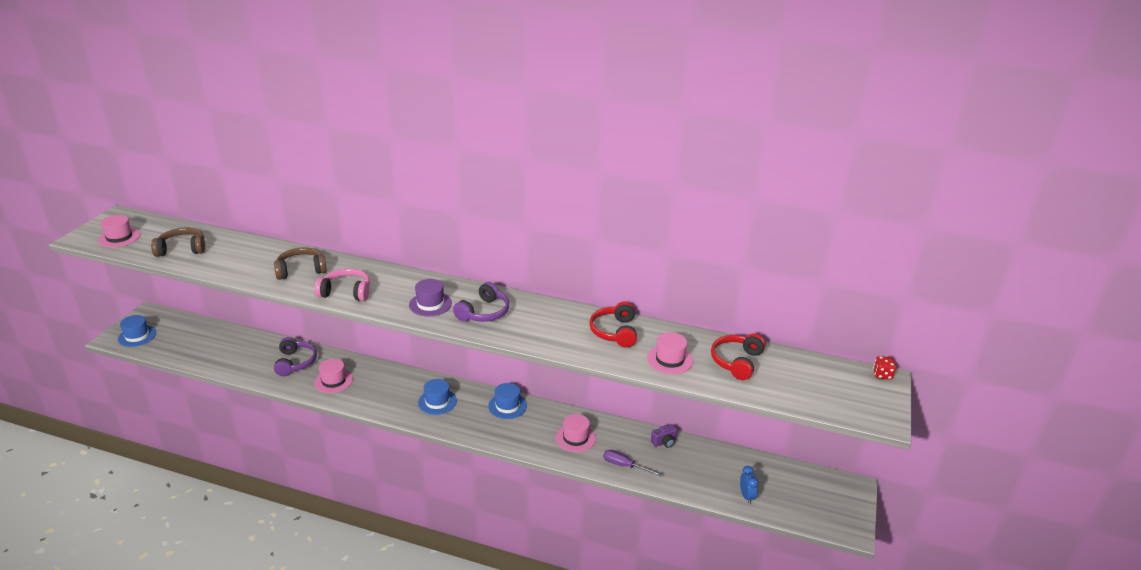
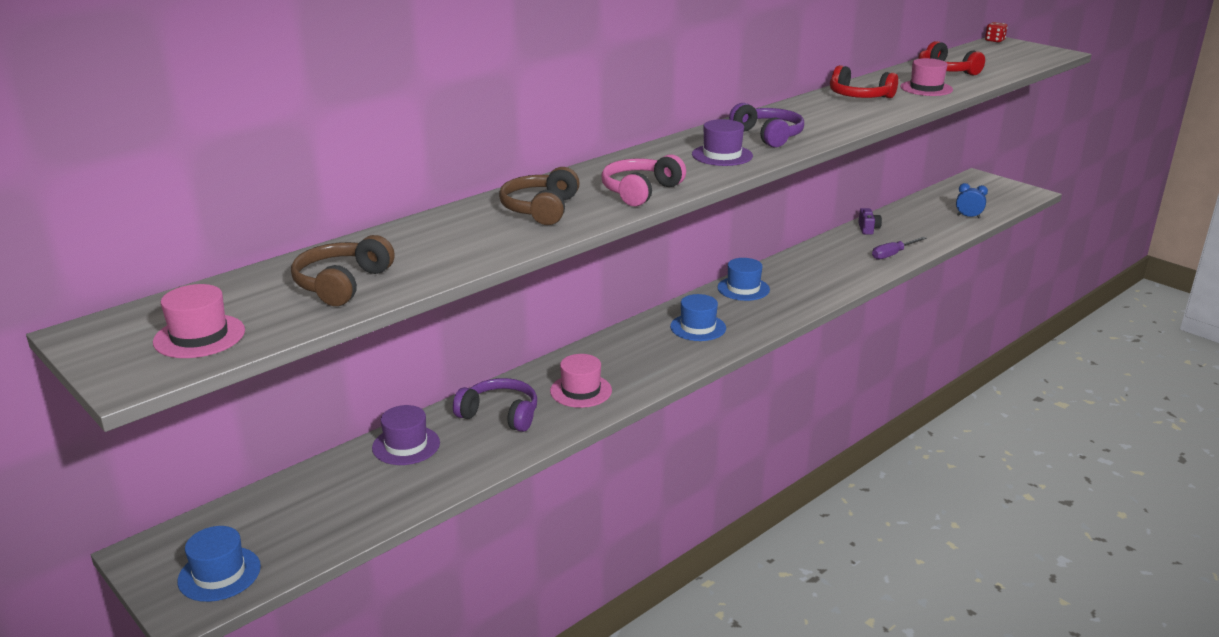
camera: 60 degrees left, 5 degrees down
(253, 344) = (406, 445): none -> purple hat
(575, 438) = (830, 266): pink hat -> none

